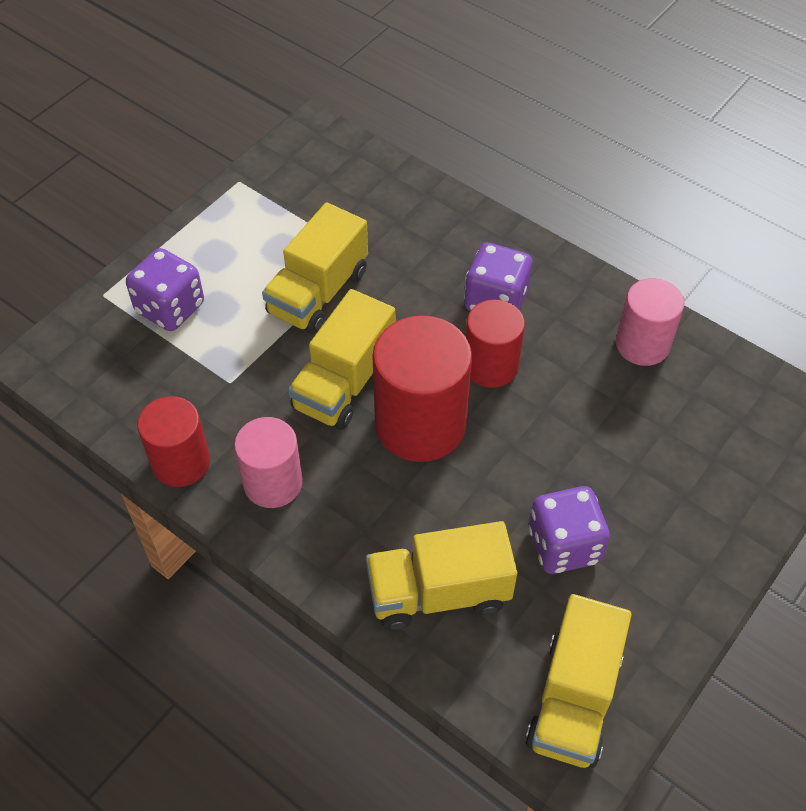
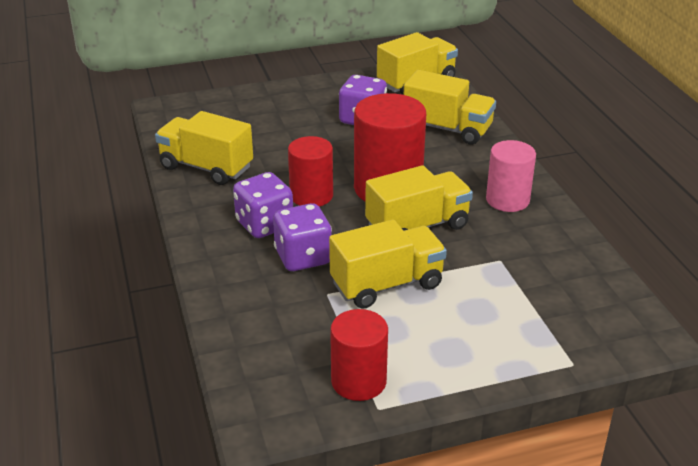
camera: 145 degrees left, 20 degrees down
(170, 308) = (517, 327): purple dice -> purple dice (303, 257)
(181, 462) = (564, 232): red cylinder -> red cylinder (358, 381)
(642, 344) = (206, 167): pink cylinder -> yellow truck

